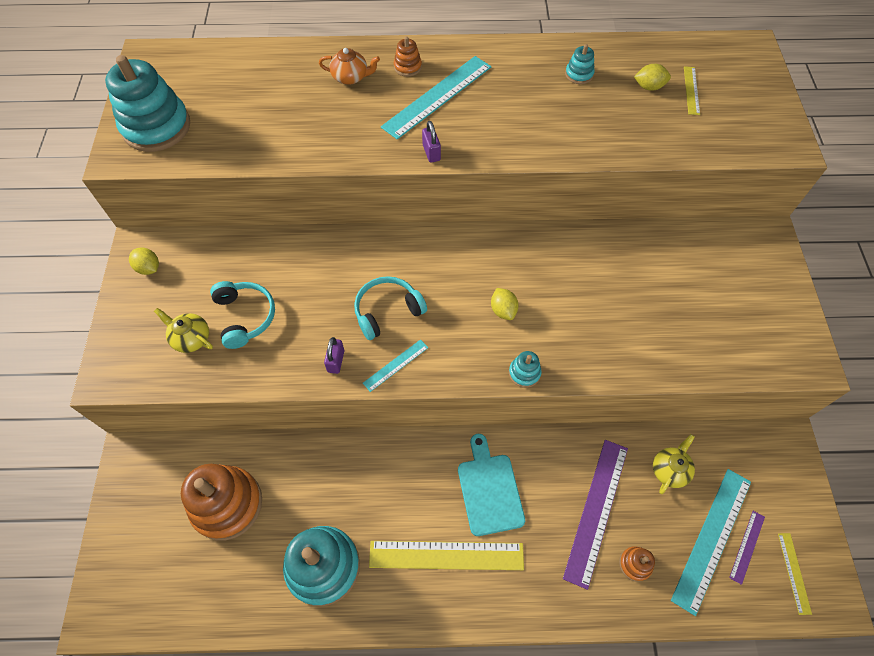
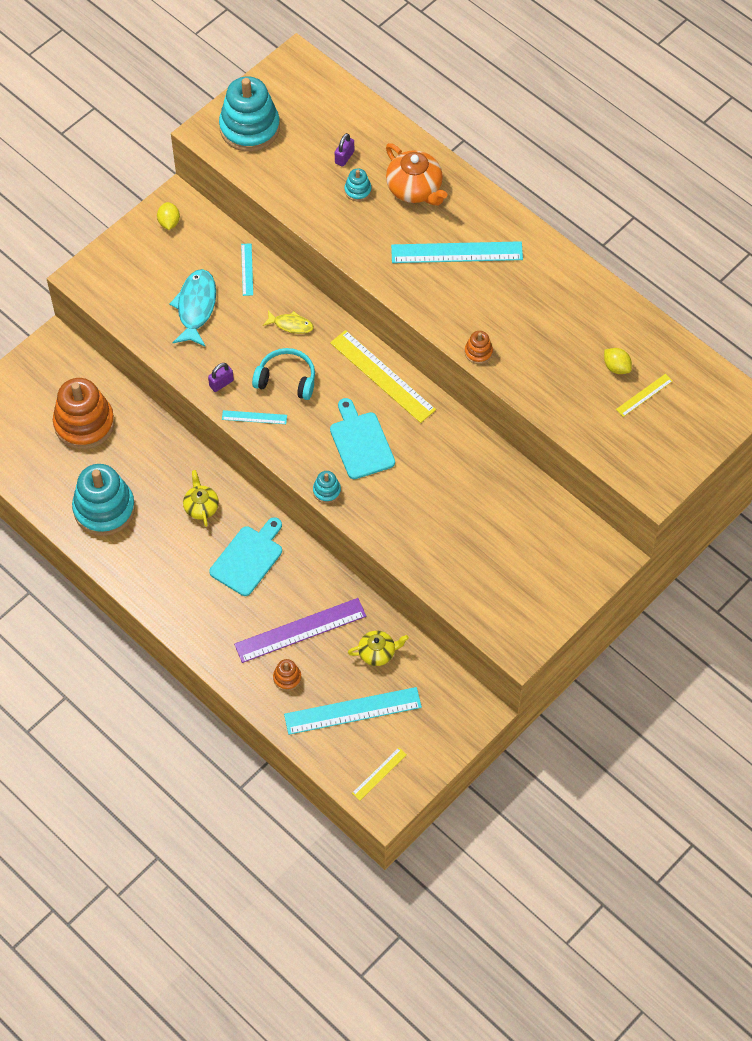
camera: 45 degrees right, 0 degrees up
(191, 338) = (150, 294): yellow teapot -> yellow teapot (201, 507)
(245, 317) = (196, 307): turquoise headphones -> turquoise fish
(258, 253) = (247, 269): none -> turquoise ruler
(343, 266) = (291, 325): none -> yellow fish
(351, 77) = (415, 189): orange teapot -> orange teapot, size x1.59
(407, 67) = (463, 212): orange stacking toy -> orange stacking toy (478, 352)
(431, 152) = (403, 291): purple padlock -> purple padlock (344, 157)
(446, 555) = (181, 569): yellow ruler -> yellow ruler (382, 376)
(503, 310) = (360, 442): yellow lemon -> turquoise cutting board
(579, 74) = (578, 316): turquoise stacking toy -> turquoise stacking toy (358, 190)
(747, 546) = (369, 735): purple ruler -> none

